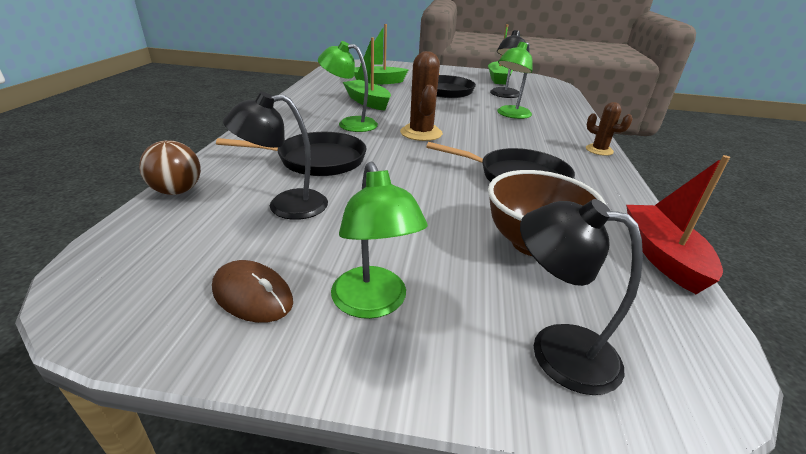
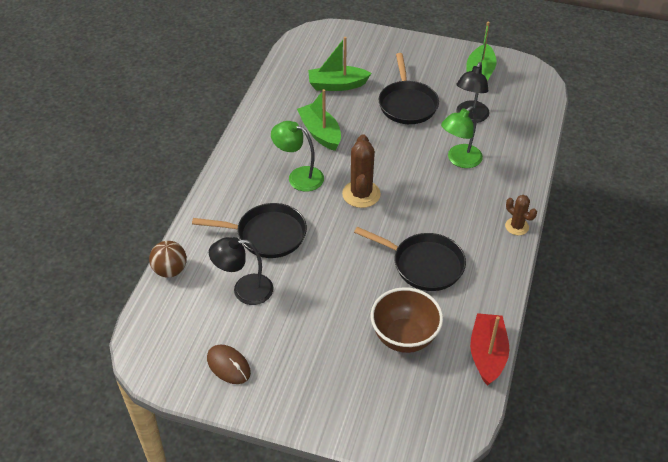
camera: 10 degrees right, 15 degrees up
(373, 304) = (293, 377): green lamp -> none
(556, 349) = (384, 413): black lamp -> none

